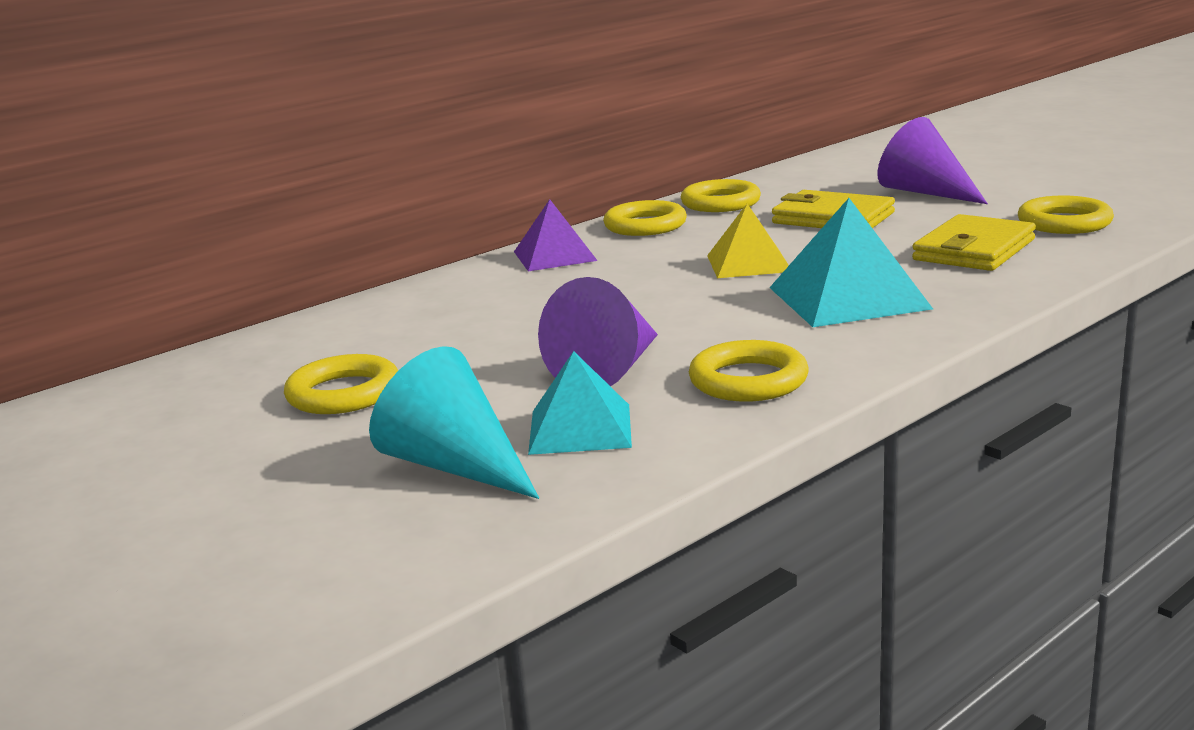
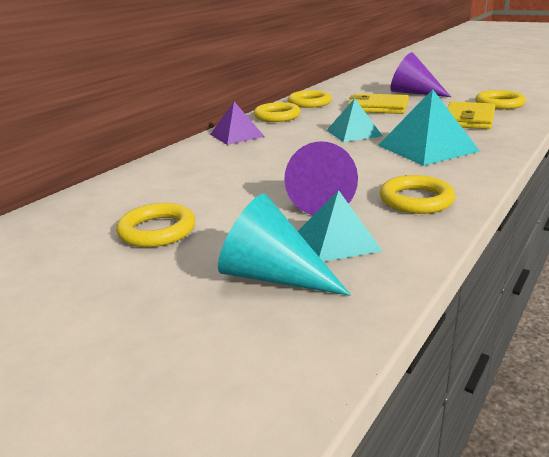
camera: 15 degrees left, 5 degrees up
(749, 263) = (354, 133): yellow pyramid -> turquoise pyramid

